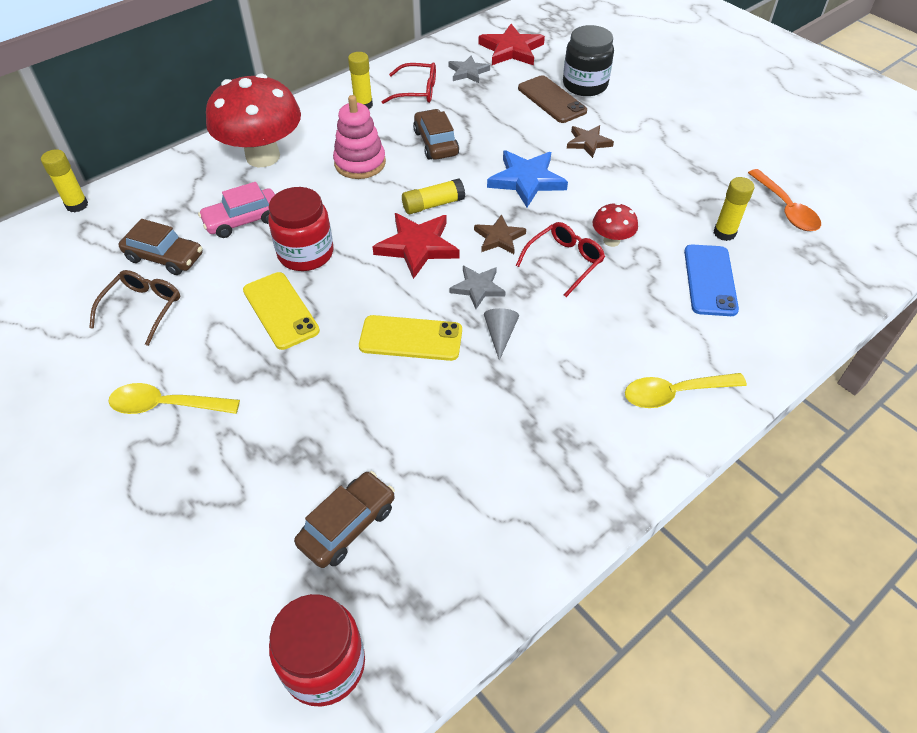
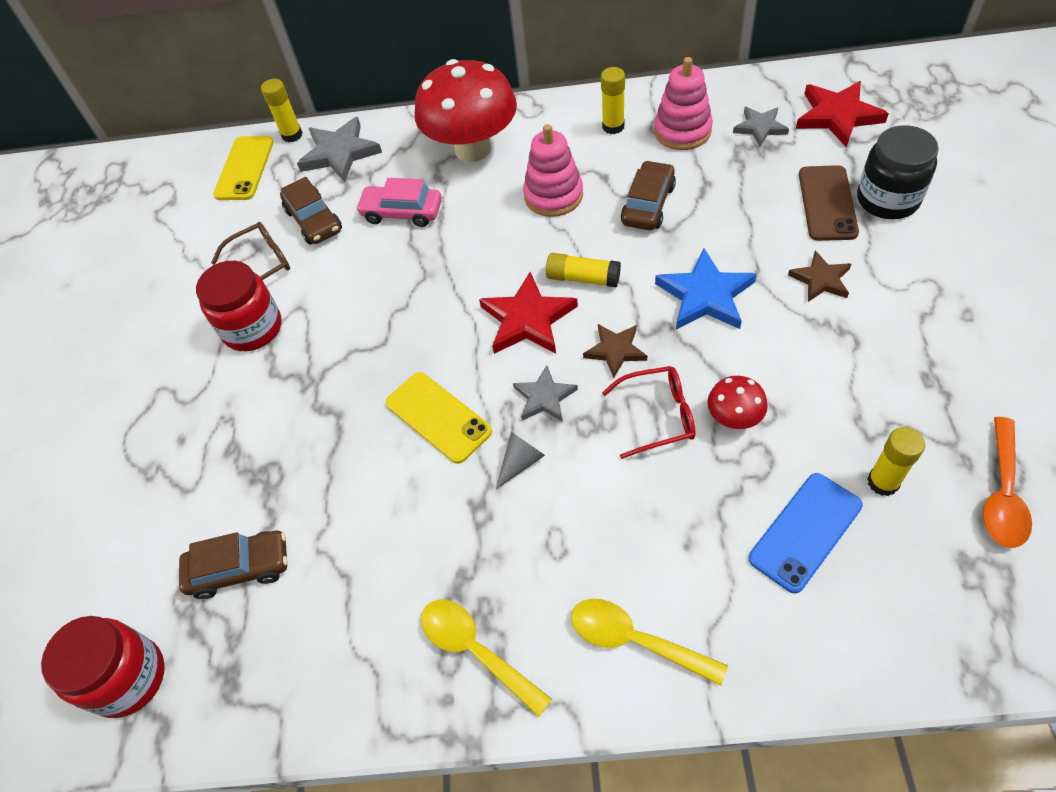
camera: 45 degrees right, 5 degrees up
(140, 201) = (340, 153): none -> grey star
(166, 405) = (207, 367): yellow spoon -> yellow spoon (475, 650)
(280, 310) = (357, 324): yellow phone -> yellow phone (244, 168)
(305, 253) = (424, 275): red jar -> red jar (252, 328)
(417, 91) = (682, 131): red glasses -> pink stacking toy

